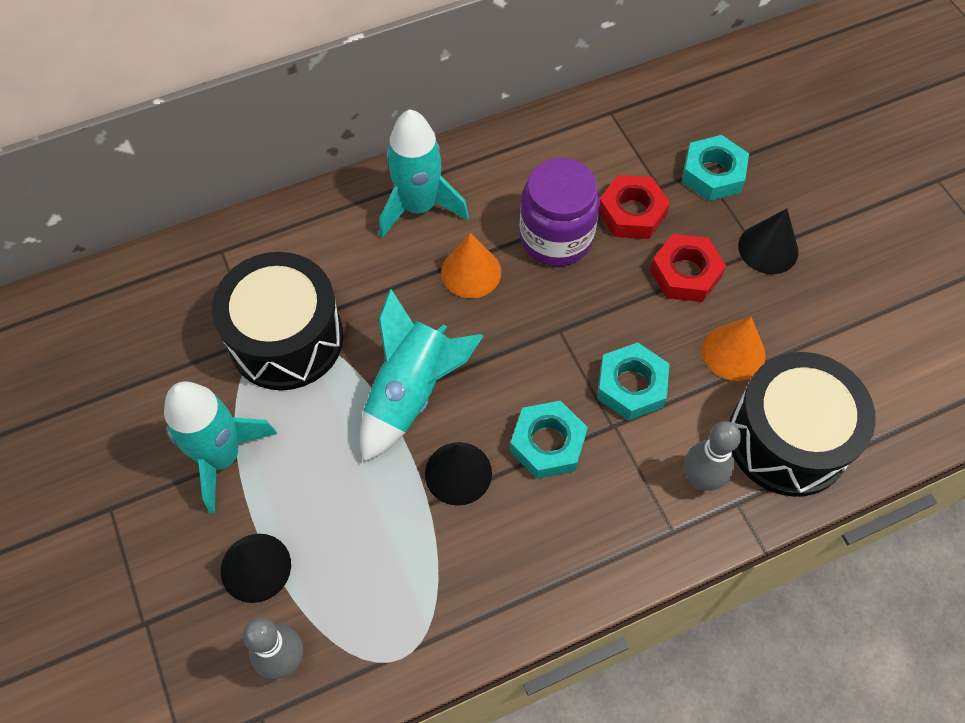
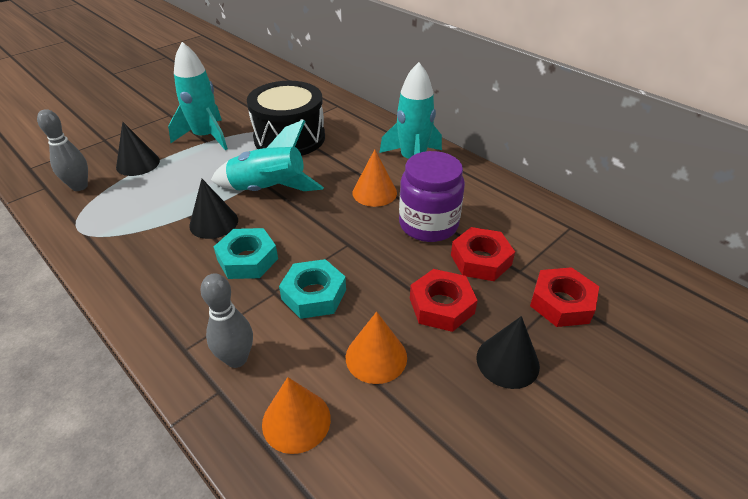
camera: 70 degrees right, 20 degrees down
(713, 174) = (561, 303): turquoise nut -> red nut
(788, 439) = (296, 420): black drum -> orange cone

